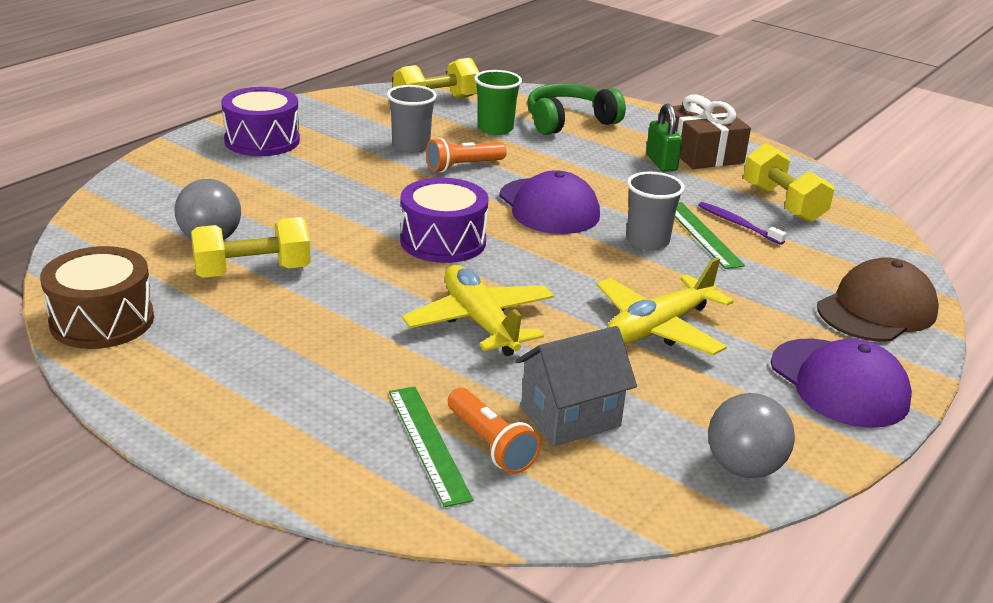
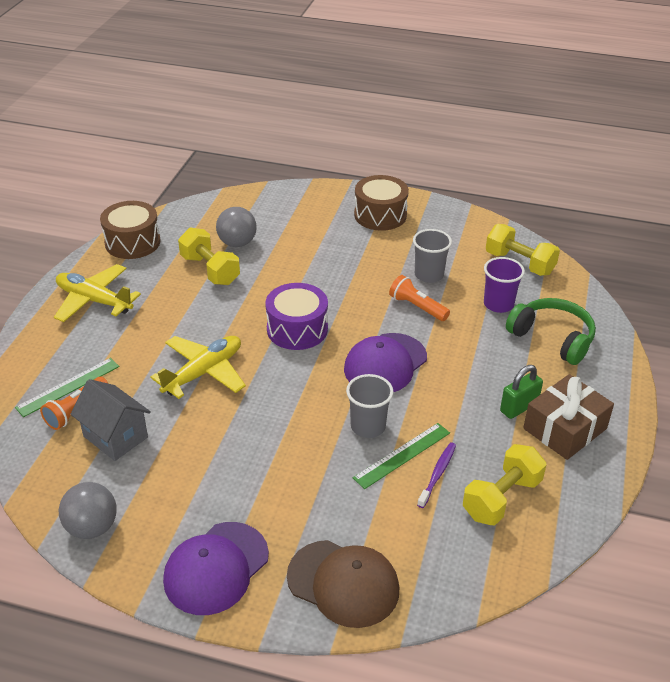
camera: 70 degrees right, 10 degrees up
(262, 141) = (380, 215): purple drum -> brown drum
(495, 128) = (498, 304): green cup -> purple cup
(659, 327) = (242, 456): yellow plane -> yellow plane (94, 300)

